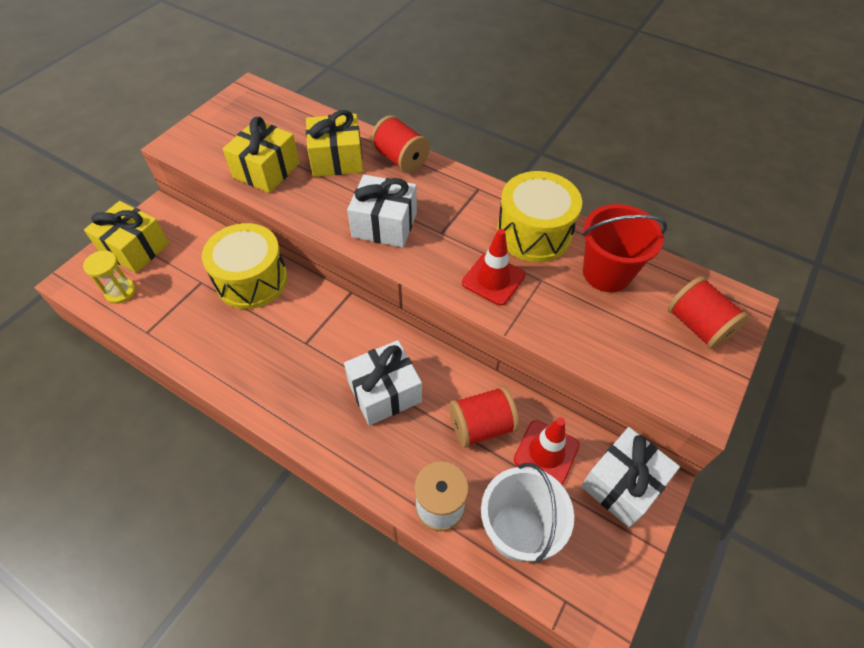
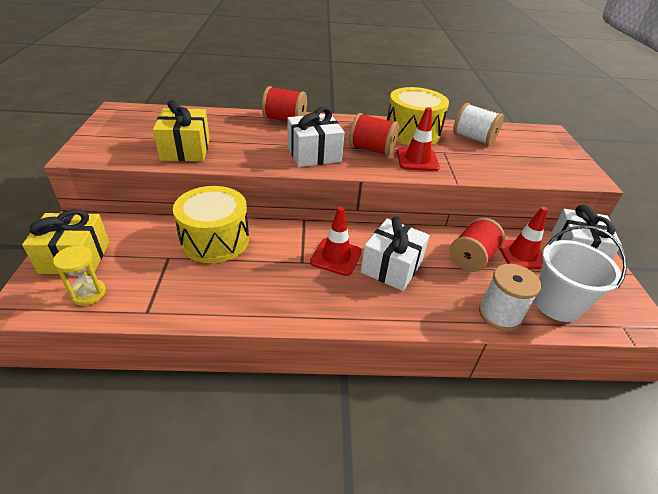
camera: 35 degrees left, 15 degrees down
(337, 159) = (237, 130): yellow gift -> none
(342, 353) = (336, 257): none -> red traffic cone
(606, 273) = (473, 138): red bucket -> white spool
(697, 325) = (544, 146): red spool -> red spool (371, 149)

